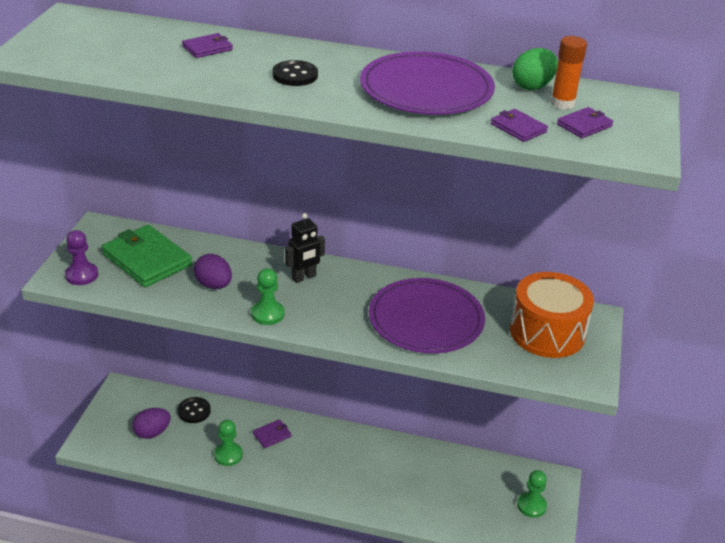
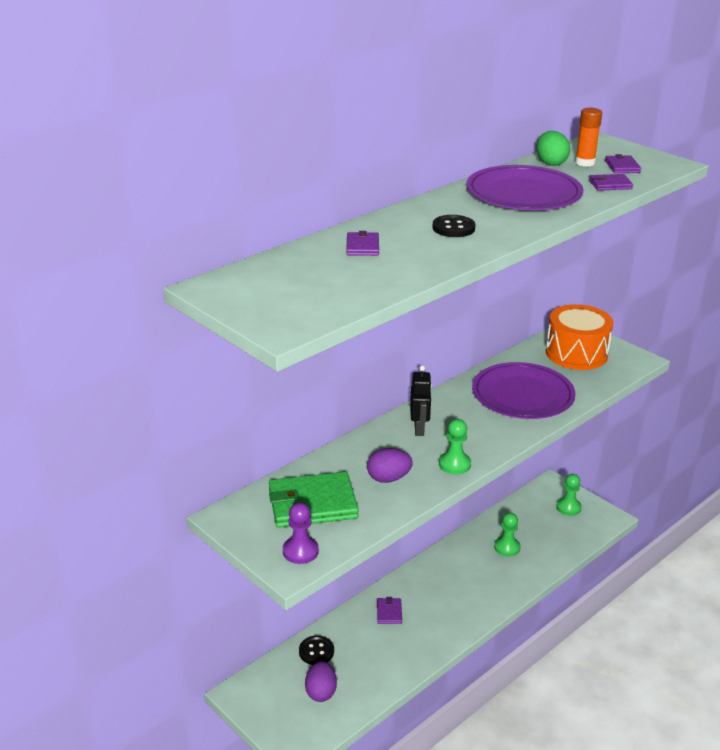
camera: 55 degrees left, 5 degrees down
(228, 455) = (391, 650): green pawn -> green pawn (507, 547)

